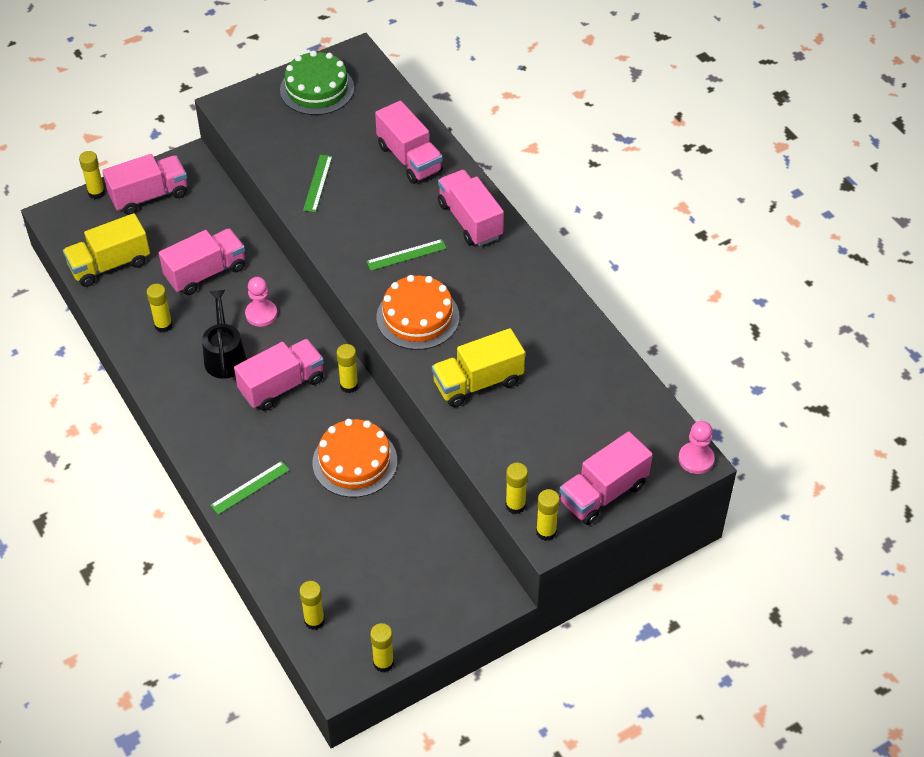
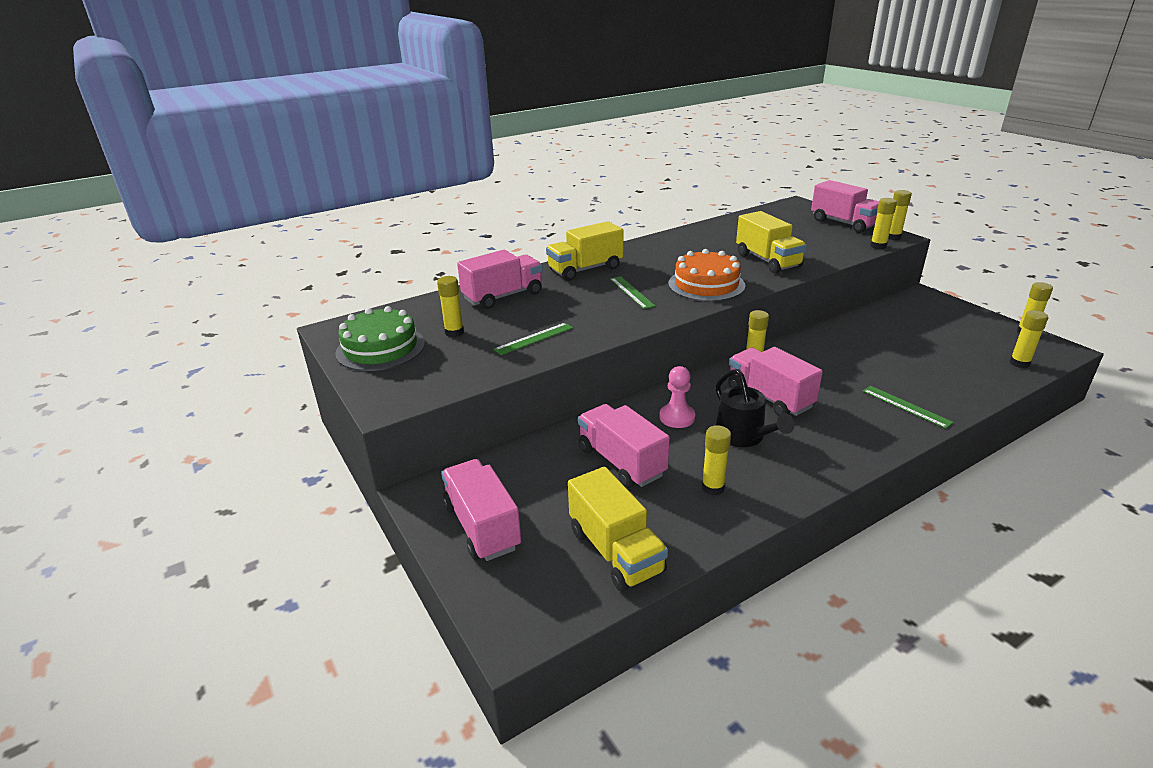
camera: 90 degrees left, 20 degrees down
(96, 193) = (468, 586): yellow glue stick -> yellow glue stick (454, 332)
(224, 356) = (744, 437): black watering can -> black watering can turned 105 degrees counterclockwise
(318, 183) = (534, 338): green ruler -> green ruler turned 45 degrees counterclockwise
(355, 462) = (838, 354): orange cake -> none
(470, 220) = (585, 269): pink truck -> yellow truck
(696, 459) = (795, 203): pink pawn -> none

